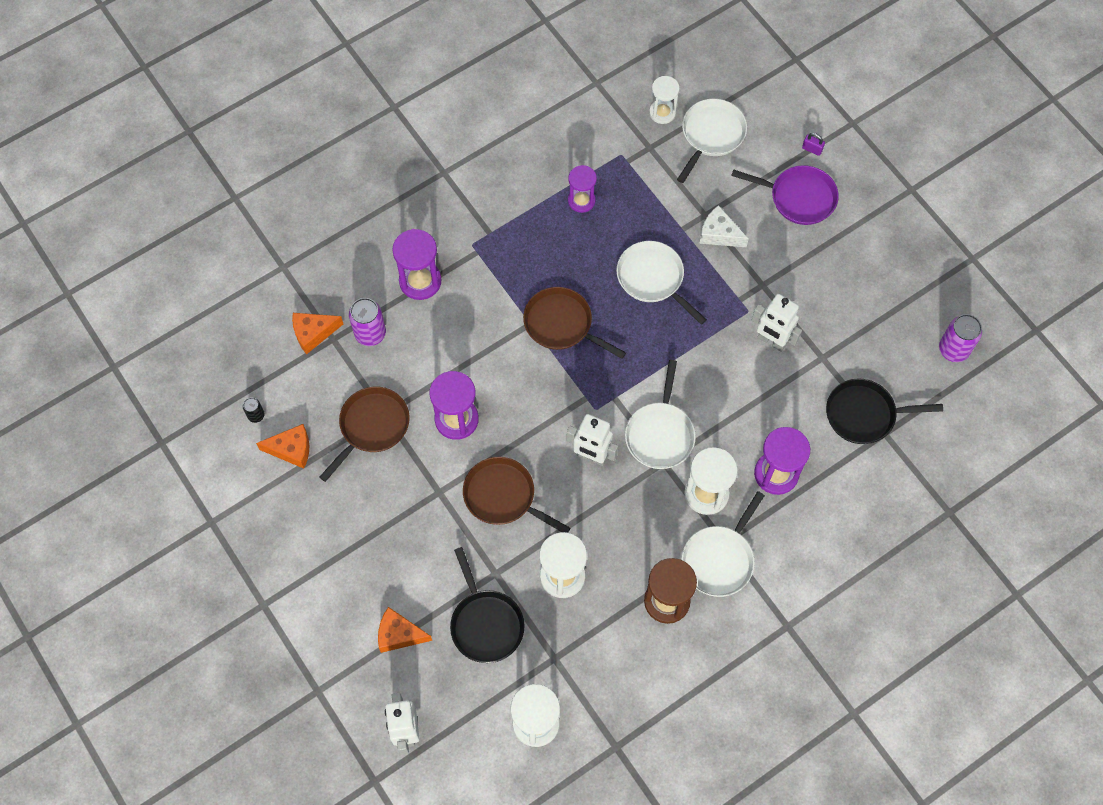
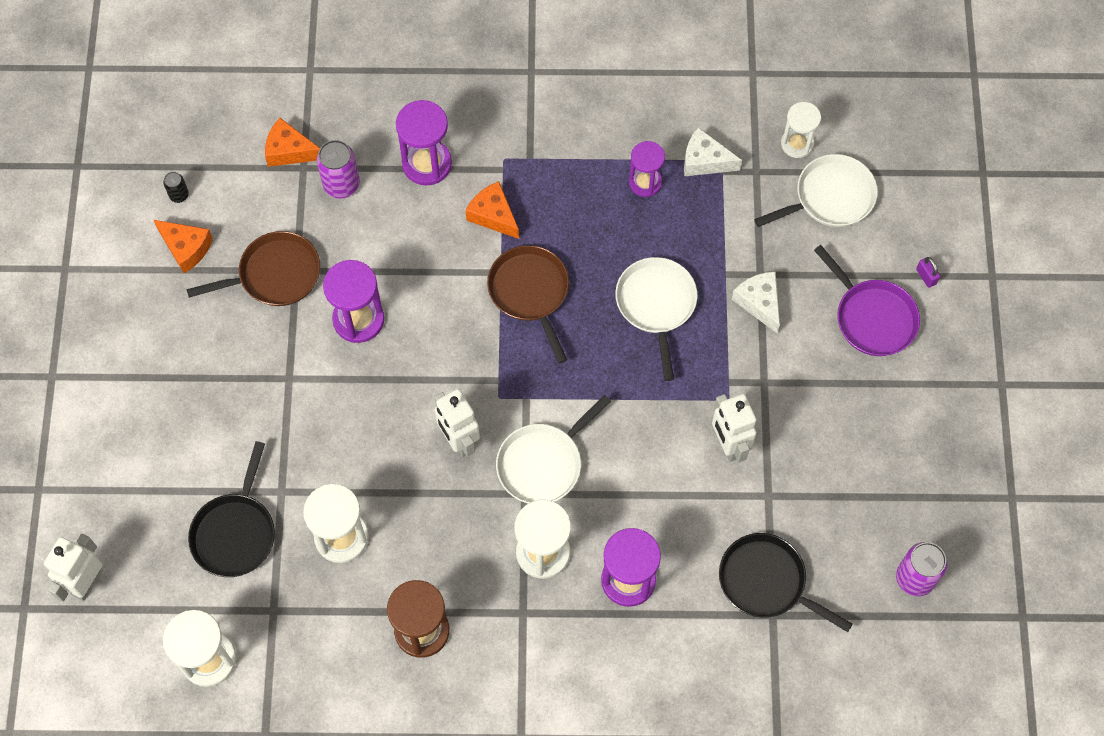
camera: 35 degrees right, 0 degrees up
(399, 634) = (149, 488): orange cheese -> orange cheese (493, 215)
(503, 496) = (345, 423): brown pan -> none
(610, 161) = (705, 161): none -> white cheese
(719, 559) = (505, 626): white pan -> none

